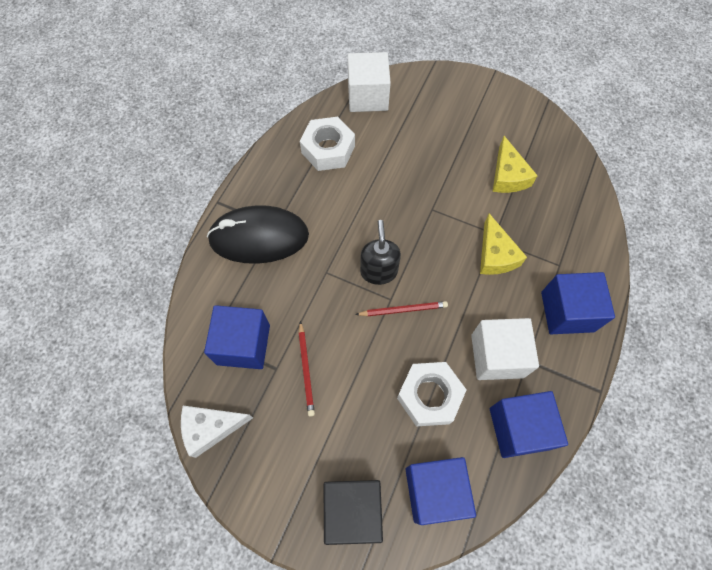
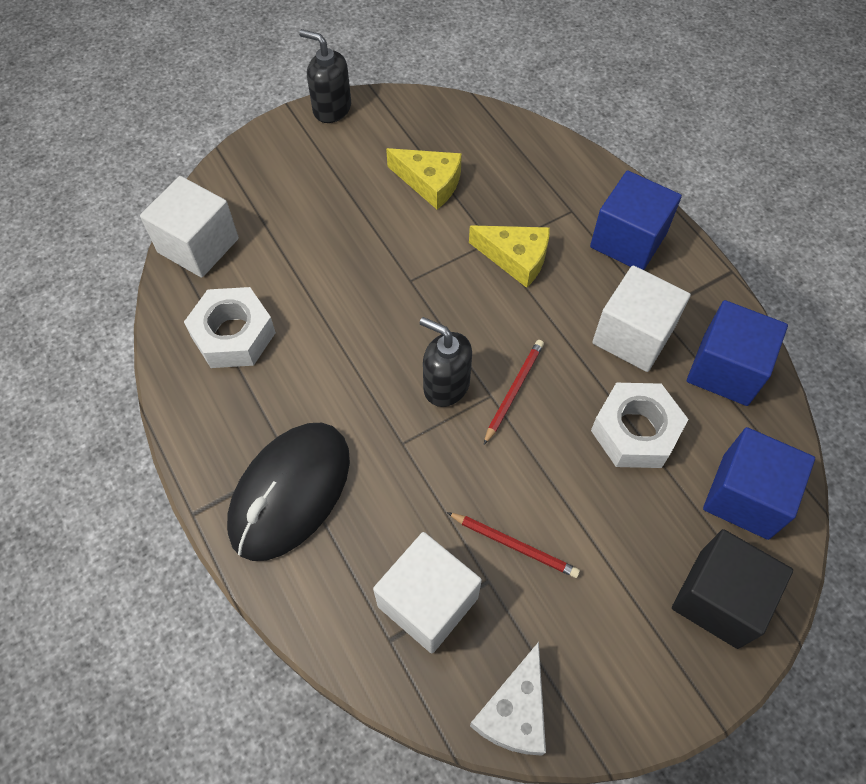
camera: 55 degrees left, 5 degrees down
(243, 344) = (427, 602): blue cube -> white cube
(513, 93) = (331, 108): none -> black soap dispenser

